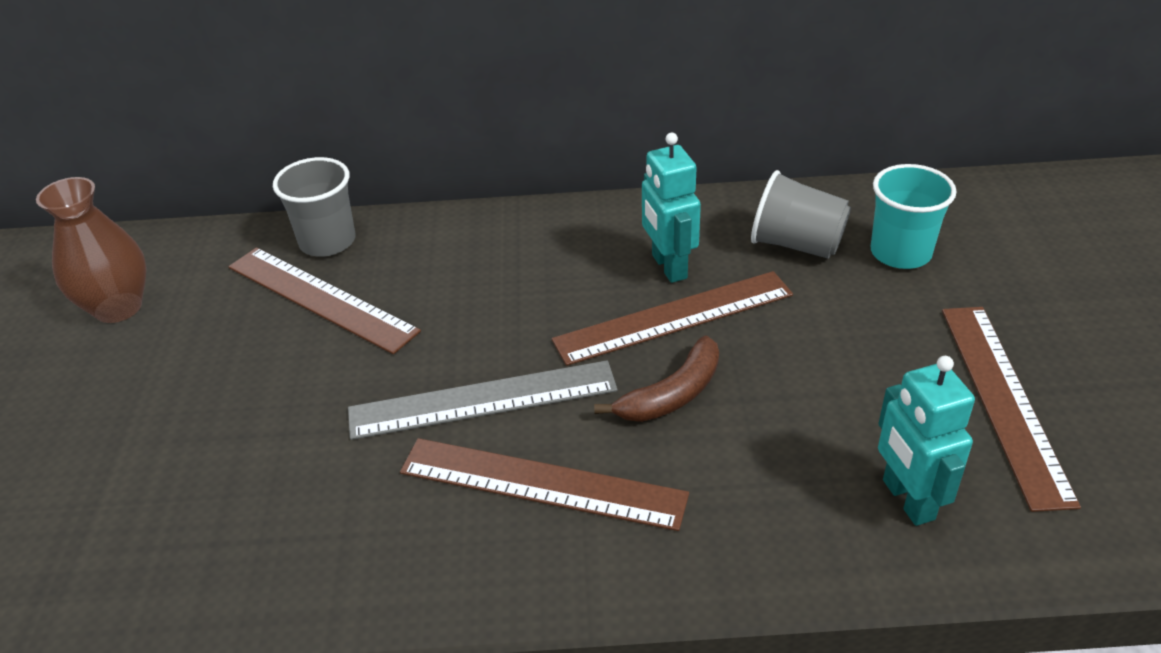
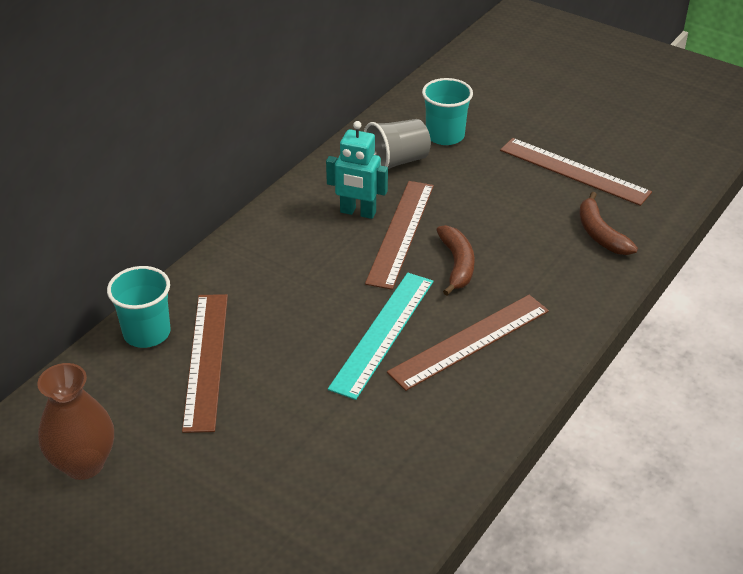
camera: 55 degrees left, 0 degrees up
(321, 298) = (205, 360): brown ruler -> brown ruler turned 75 degrees counterclockwise
(327, 241) = (147, 333): grey cup -> turquoise cup
(483, 400) = (383, 333): grey ruler -> turquoise ruler
(907, 500) = (600, 234): turquoise robot -> brown banana

